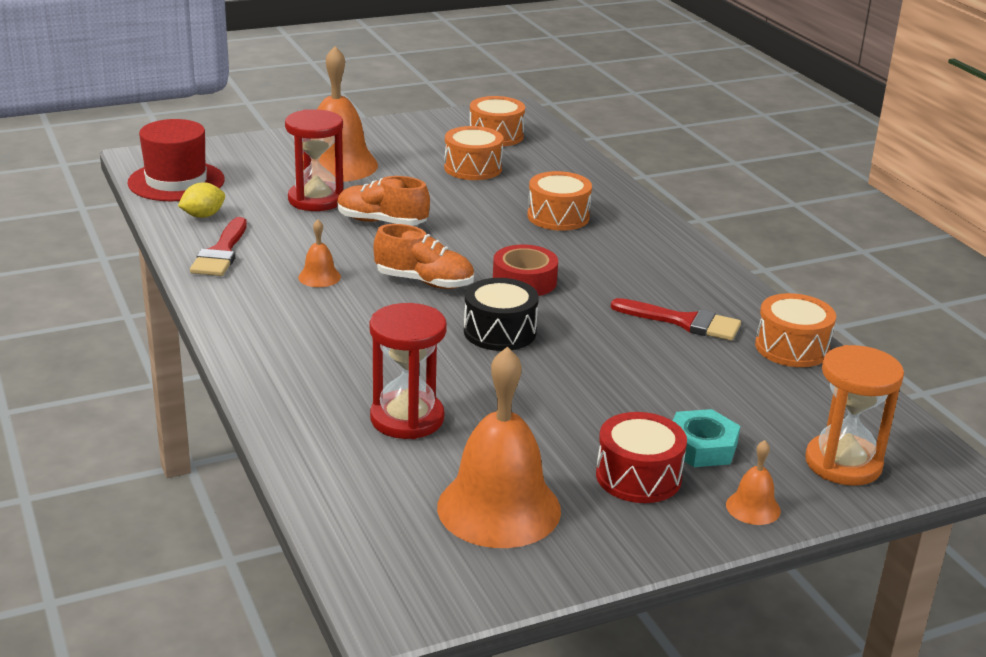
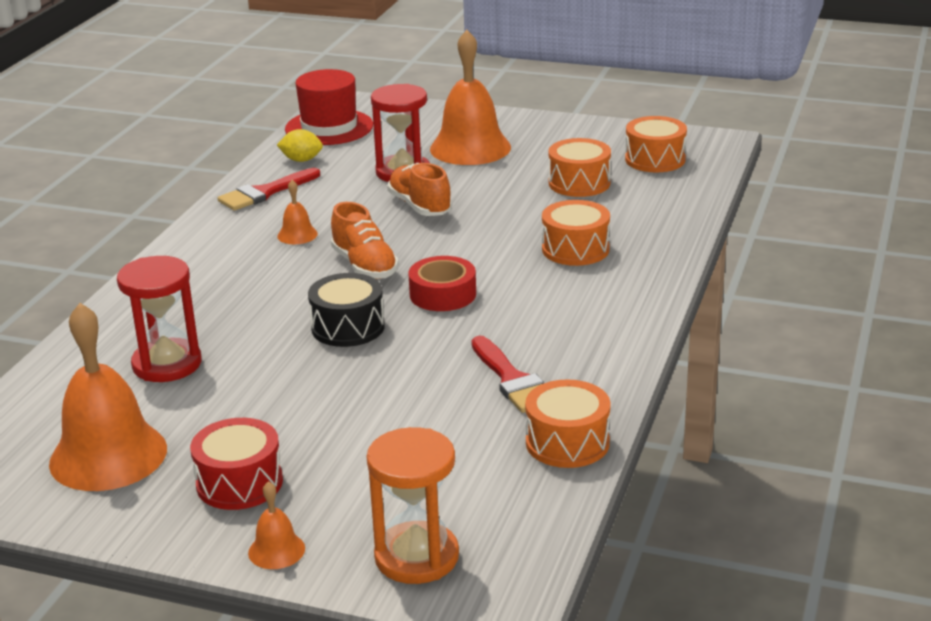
camera: 45 degrees right, 0 degrees up
(701, 446) = (329, 485): turquoise nut -> none

